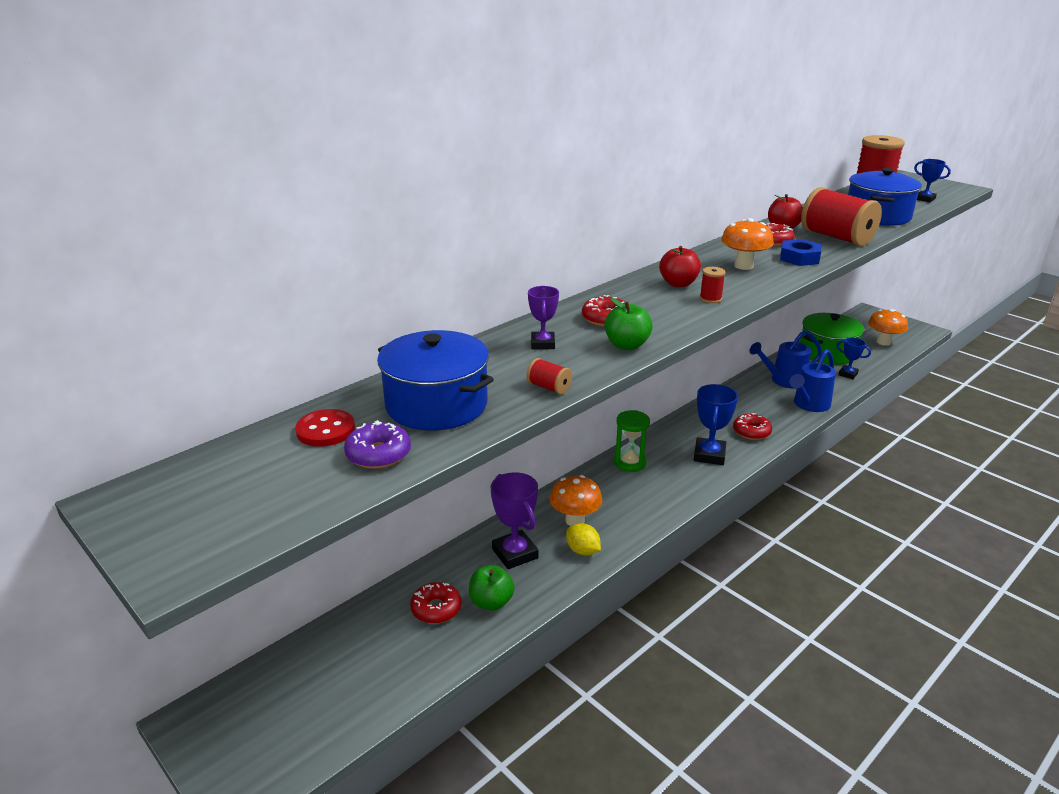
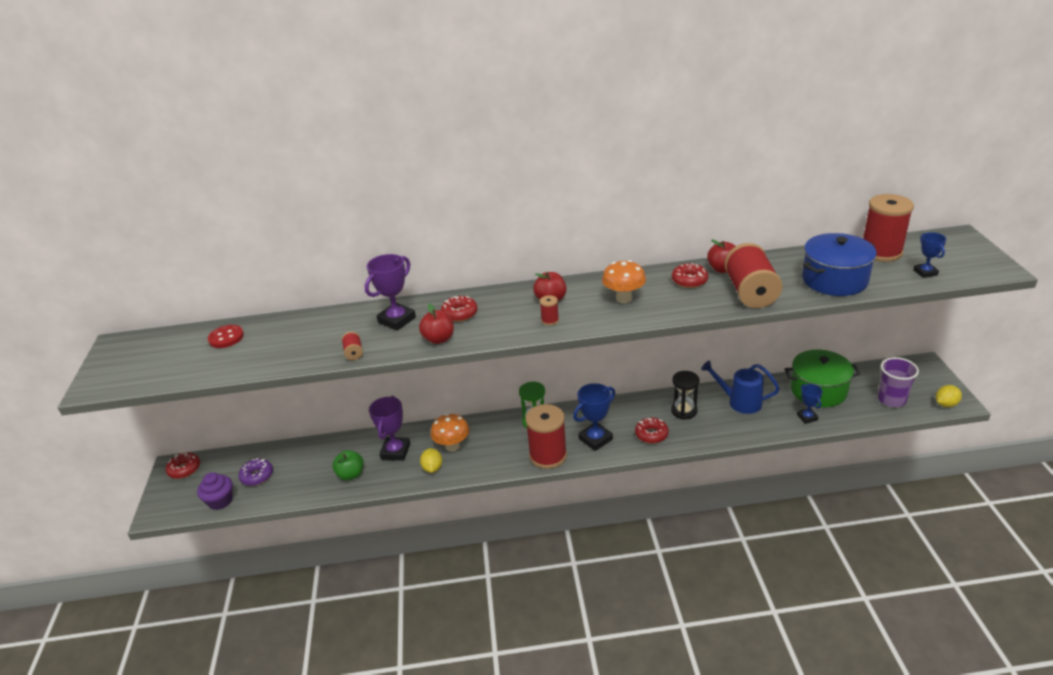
camera: 40 degrees right, 5 degrees up
(337, 724) = (220, 501): none -> purple cupcake
(378, 454) = (226, 362): purple donut -> purple donut (257, 476)
(436, 405) = (289, 342): blue pot -> none
(436, 609) = (322, 464): red donut -> red donut (184, 469)
(542, 344) = (397, 320): purple trophy -> purple trophy, size x1.66
(626, 345) = (439, 339): green apple -> red apple
(686, 487) = (548, 455): none -> red spool
(751, 403) = (684, 411): none -> black hourglass
(799, 258) = (680, 304): blue nut -> none
(809, 405) = (730, 431): blue watering can -> none
(883, 342) = (891, 399): orange mushroom -> purple cup
(919, 333) = (946, 404): none -> yellow lemon

